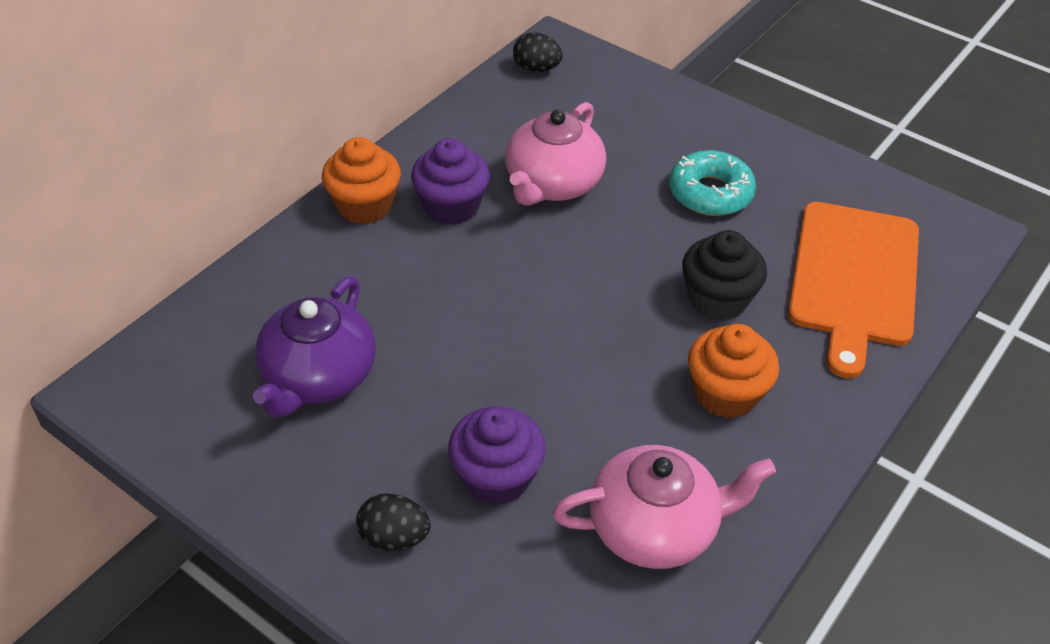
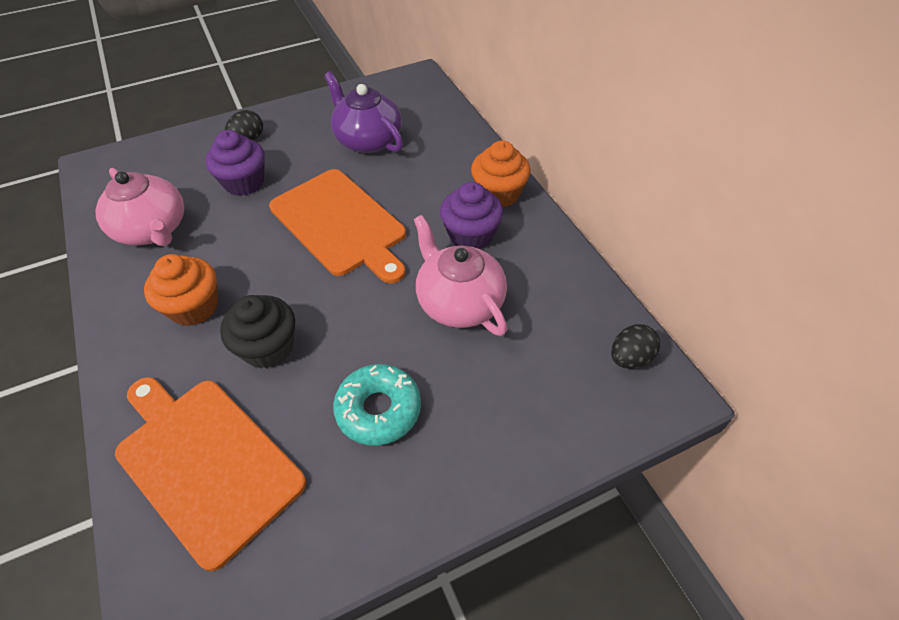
camera: 120 degrees right, 5 degrees up
(507, 326) = (340, 224): none -> orange cutting board
(655, 528) = (153, 229): pink teapot -> pink teapot turned 60 degrees counterclockwise

